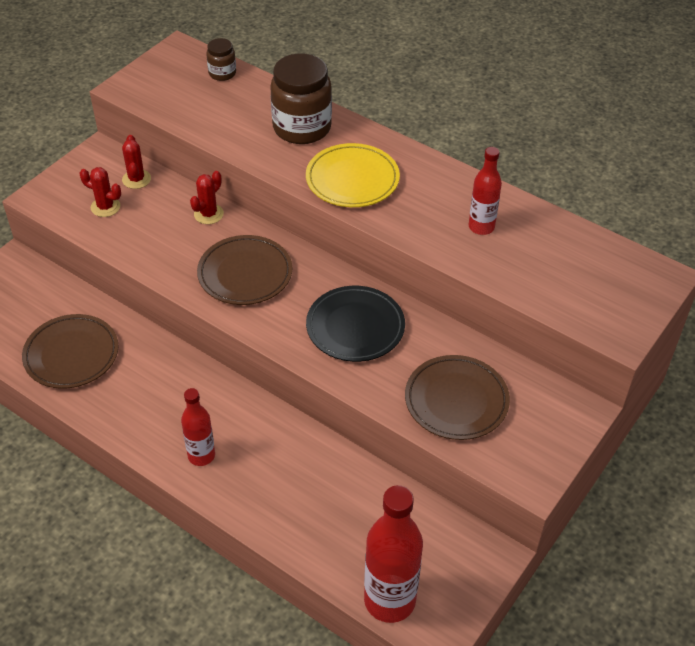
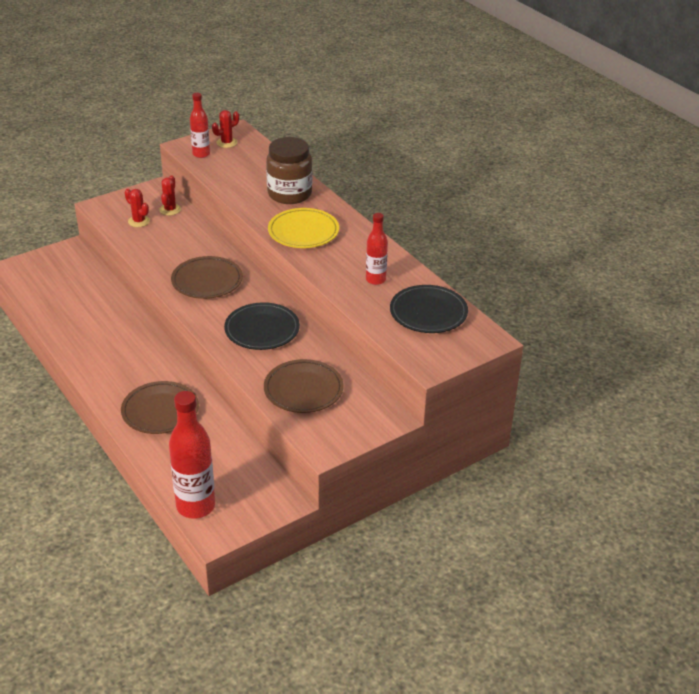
camera: 20 degrees right, 10 degrees down
(71, 354) = (75, 311): brown plate -> brown plate (160, 411)
(201, 455) = (123, 390): red bottle -> red bottle (201, 154)
(208, 214) = (205, 241): red cactus -> red cactus (226, 143)
(222, 73) = (256, 151): brown jar -> none
(571, 258) = (428, 313): none -> black plate

